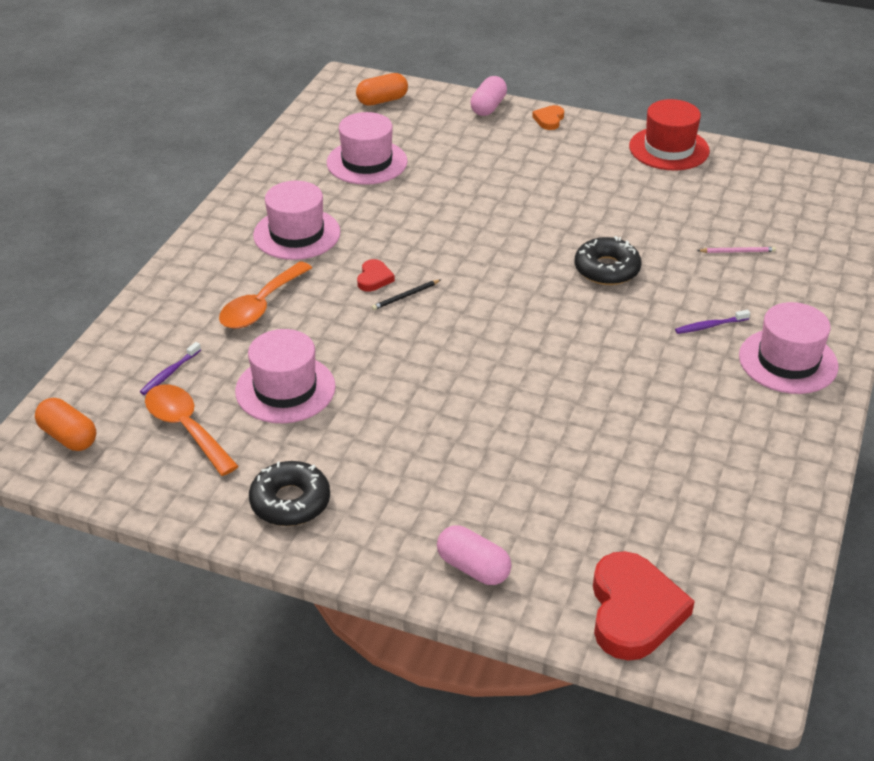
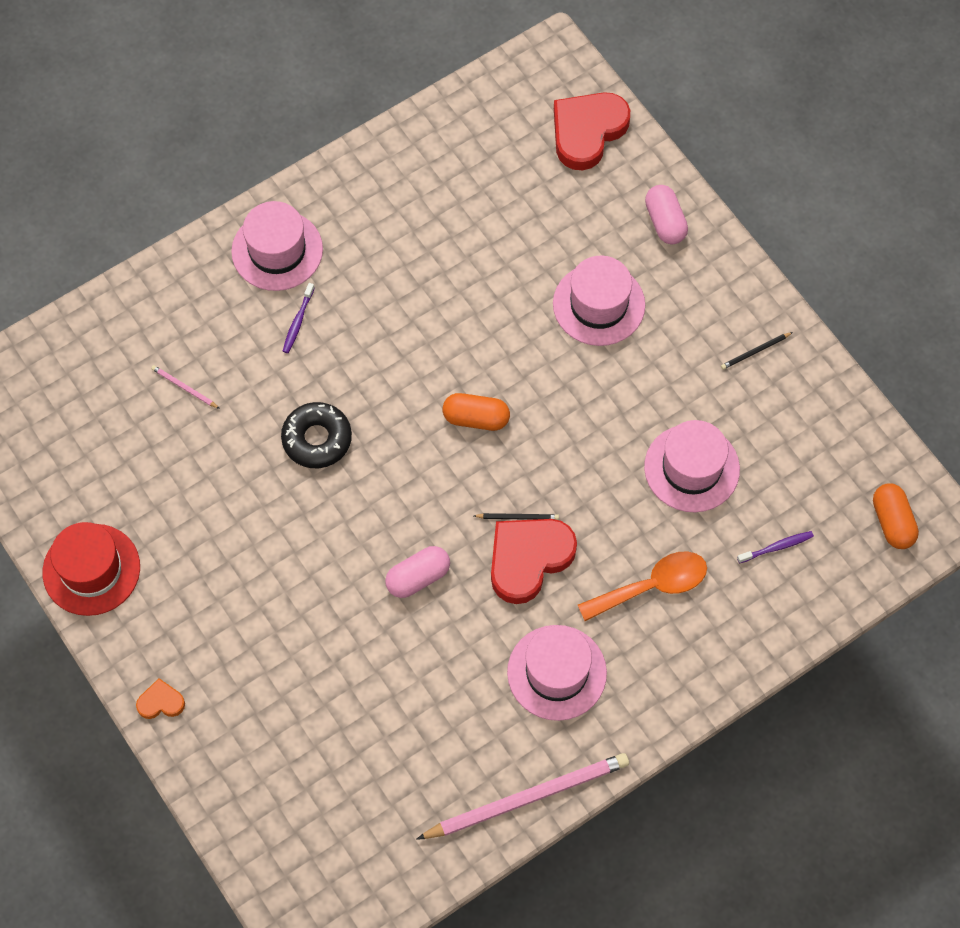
camera: 145 degrees left, 25 degrees up
(185, 428) = (794, 474): orange spoon -> none
(265, 175) = (527, 798): none -> pink pencil
(290, 502) = (755, 352): black donut -> black pencil
(367, 162) = (408, 751): pink hat -> pink hat (598, 304)
(374, 278) = (528, 559): red heart -> red heart, size x2.12
(382, 100) = (306, 866): orange capsule -> orange capsule (476, 418)
(488, 107) = (202, 771): pink capsule -> pink capsule (418, 577)
(549, 120) = (161, 702): orange heart -> orange heart turned 150 degrees counterclockwise
(710, 326) = (298, 322): purple toothbrush -> purple toothbrush turned 90 degrees clockwise

